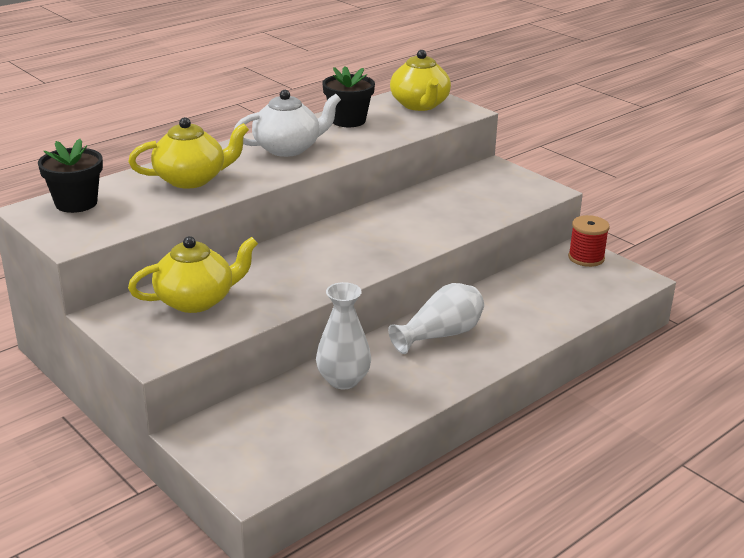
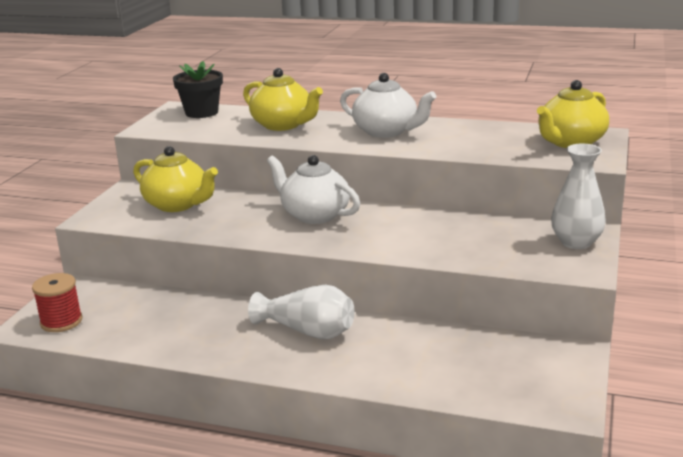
camera: 60 degrees right, 5 degrees down
(323, 246) = (314, 215): none -> white teapot
(343, 380) = (192, 313): white vase -> white vase (576, 242)
(348, 120) = (480, 131): black flower pot -> none
(586, 258) = (564, 361): red spool -> red spool (61, 321)

